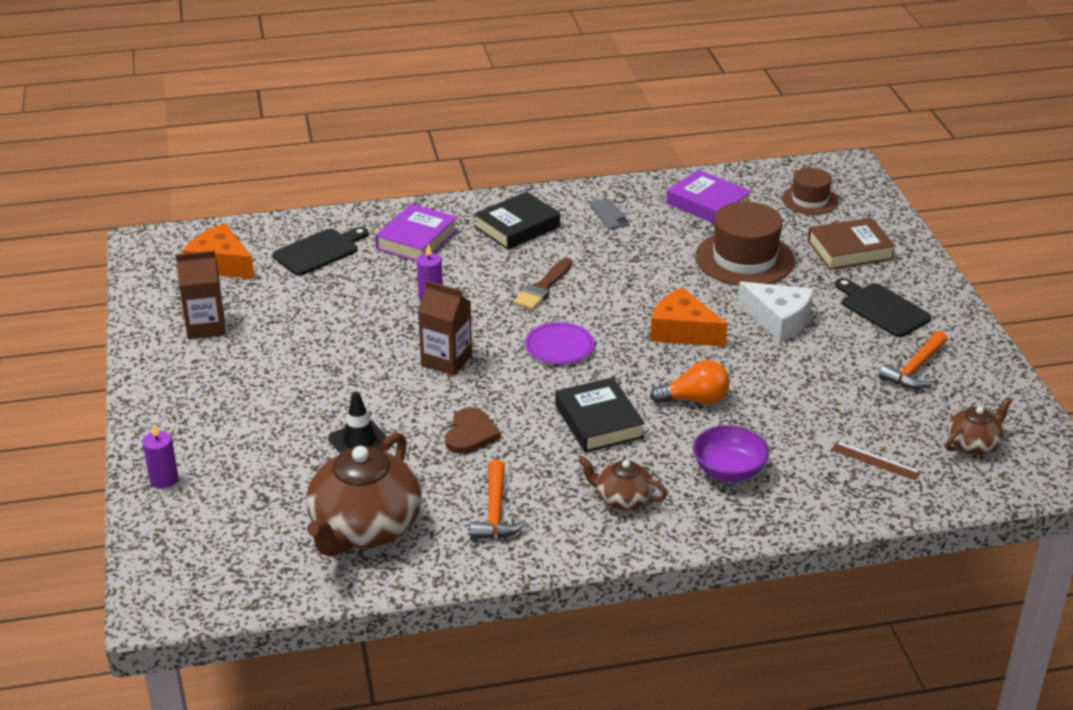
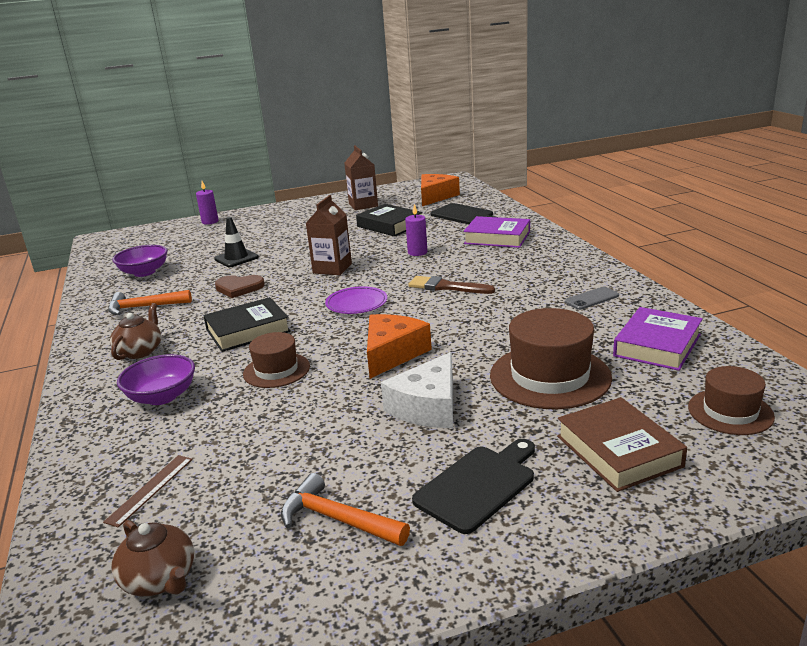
camera: 85 degrees right, 10 degrees down
(364, 528) = (144, 272): brown teapot -> purple bowl
(517, 227) = (540, 266): black book -> black book (389, 225)
(695, 399) = (276, 370): orange light bulb -> brown hat

